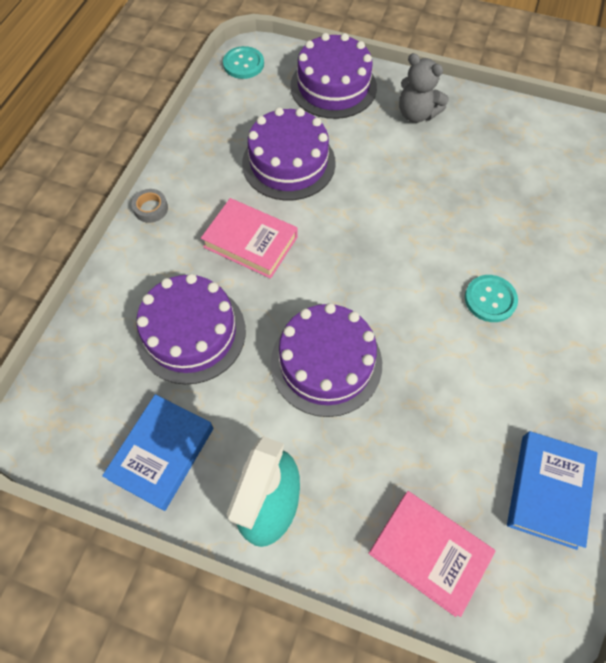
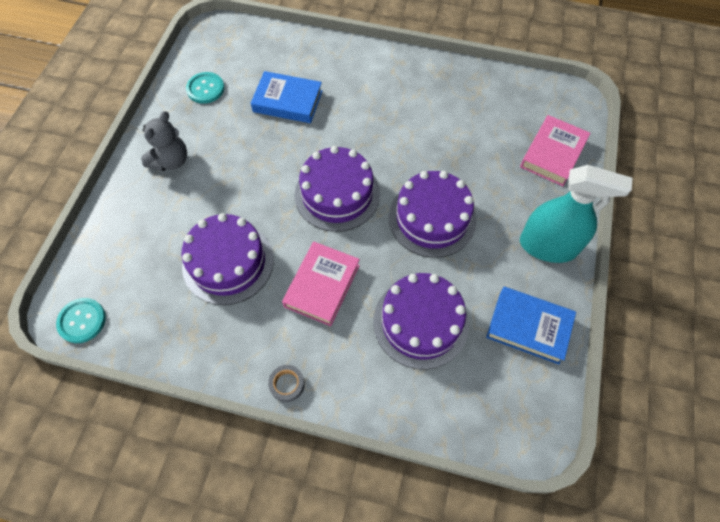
camera: 95 degrees left, 0 degrees up
(333, 86) = (127, 230): purple cake -> purple cake (337, 194)
(490, 299) = (363, 115): turquoise button -> turquoise button (205, 89)
(548, 490) = (498, 92): blue book -> blue book (288, 101)

